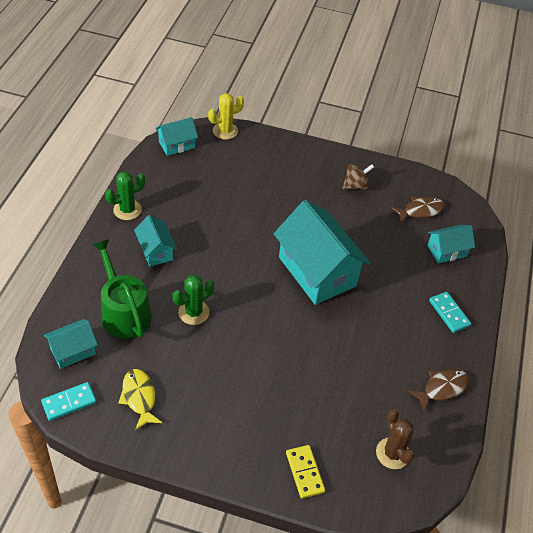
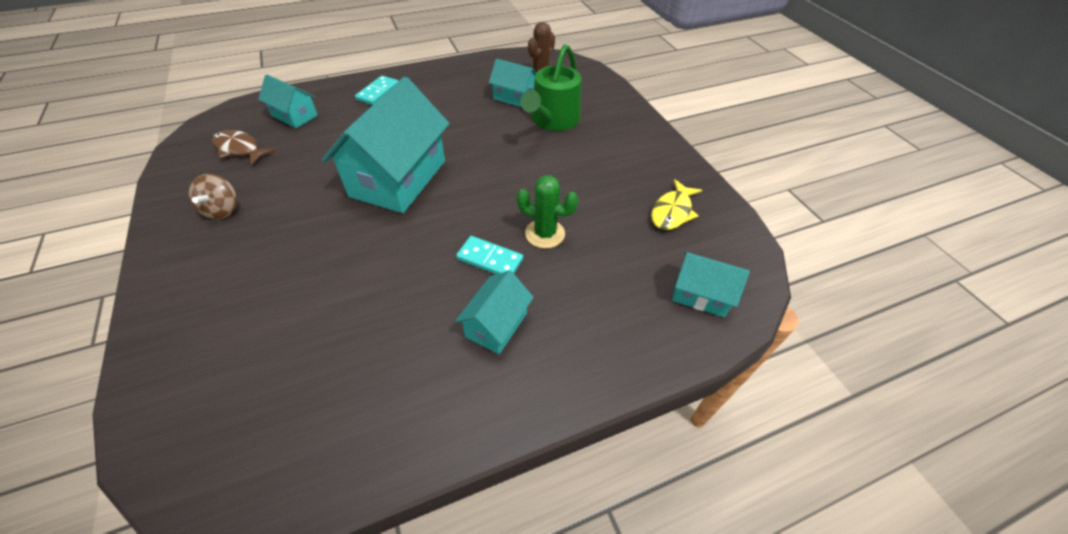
camera: 125 degrees left, 0 degrees up
(69, 402) = (742, 254): turquoise domino -> turquoise domino (490, 259)
(124, 312) = (609, 289): green watering can -> green watering can (552, 120)
(127, 210) = (452, 419): green cactus -> none
(177, 145) = (232, 474): turquoise house -> turquoise house (514, 97)
(225, 131) = (149, 424): yellow cactus -> none
(305, 472) = (604, 101): yellow domino -> none
(355, 186) = (222, 210): brown spinning top -> brown spinning top turned 120 degrees counterclockwise
(442, 388) = (460, 74): brown fish -> none

